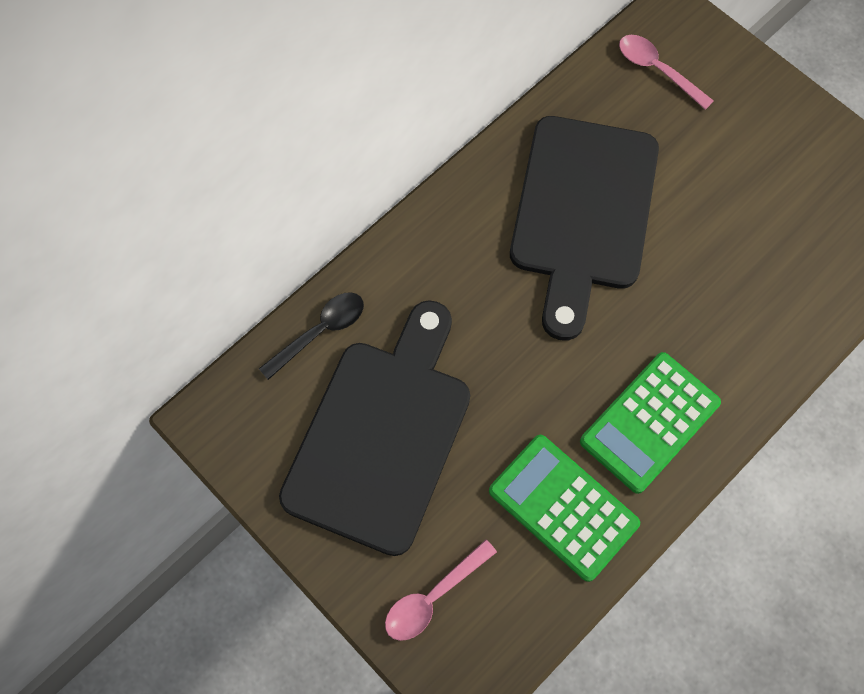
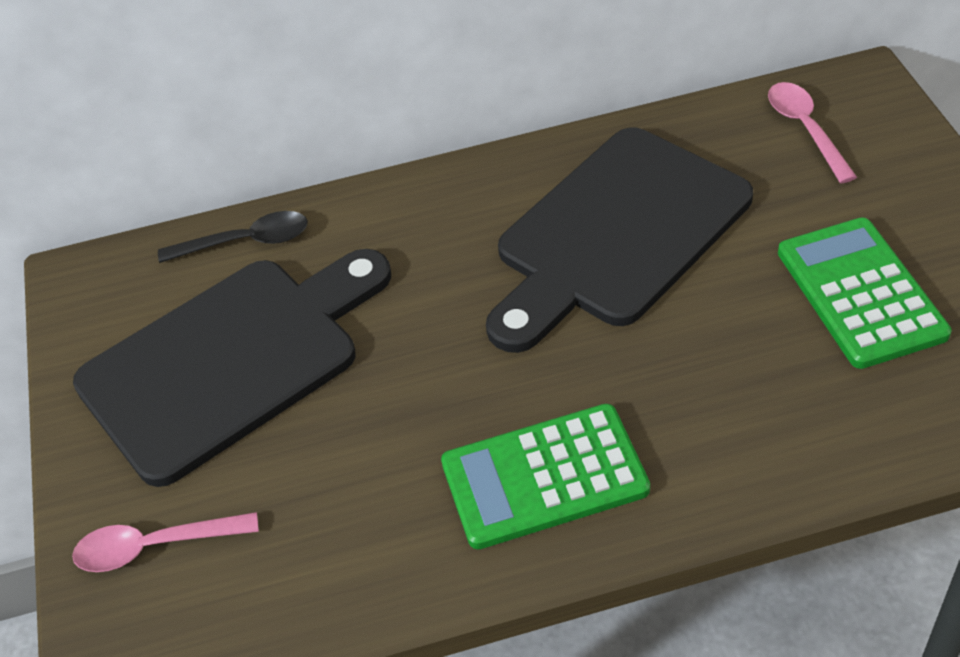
camera: 35 degrees right, 20 degrees down
(563, 507) = (372, 521): green calculator -> green calculator (860, 293)

